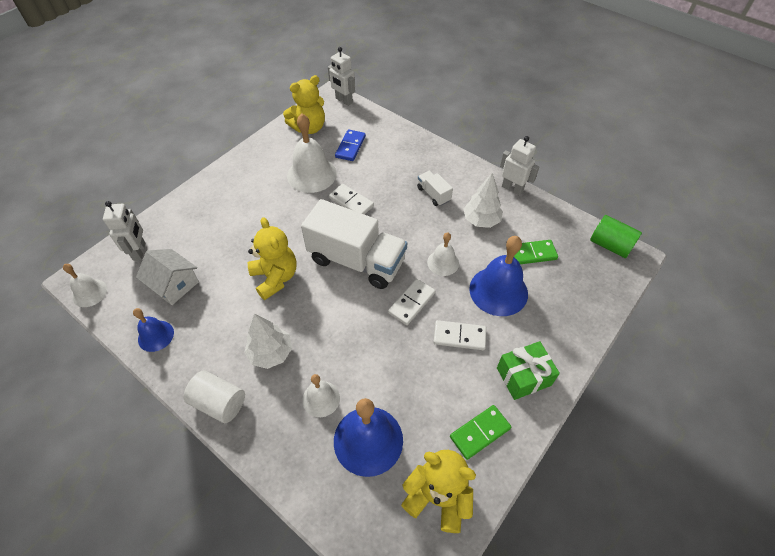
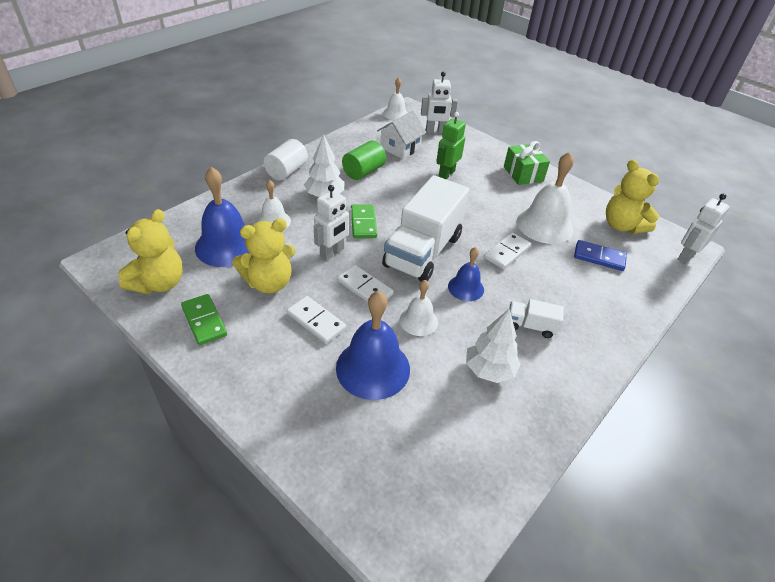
camera: 90 degrees right, 10 degrees down
(156, 336) = (352, 142): blue bell -> blue bell (466, 288)
(230, 242) = (446, 174): none -> green robot
(275, 278) = (404, 199): yellow teddy bear -> yellow teddy bear (269, 283)
(433, 194) = (530, 326): white truck -> white truck turned 135 degrees counterclockwise
(459, 336) = (316, 321): white domino -> white domino turned 60 degrees counterclockwise
(512, 188) = (558, 420): white robot -> white robot (332, 252)
(523, 376) = (253, 370): green gift -> green gift (523, 174)
(531, 254) = (431, 418): green domino -> green domino (363, 223)
(610, 245) = (449, 538): green cylinder -> green cylinder (363, 171)

